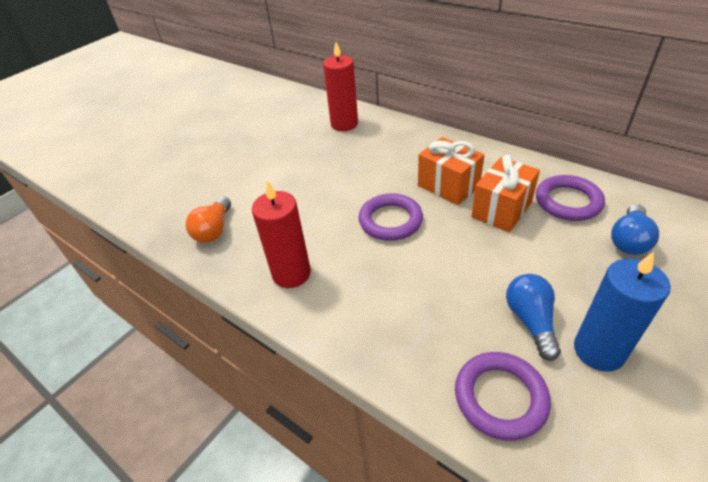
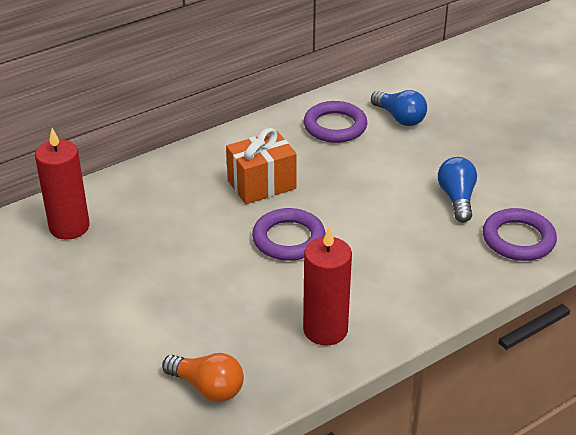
camera: 75 degrees left, 5 degrees down
(501, 210) = (320, 165): orange gift -> none
(530, 321) = (457, 199): blue light bulb -> blue light bulb turned 75 degrees clockwise
(598, 351) = (496, 179): blue candle -> none

